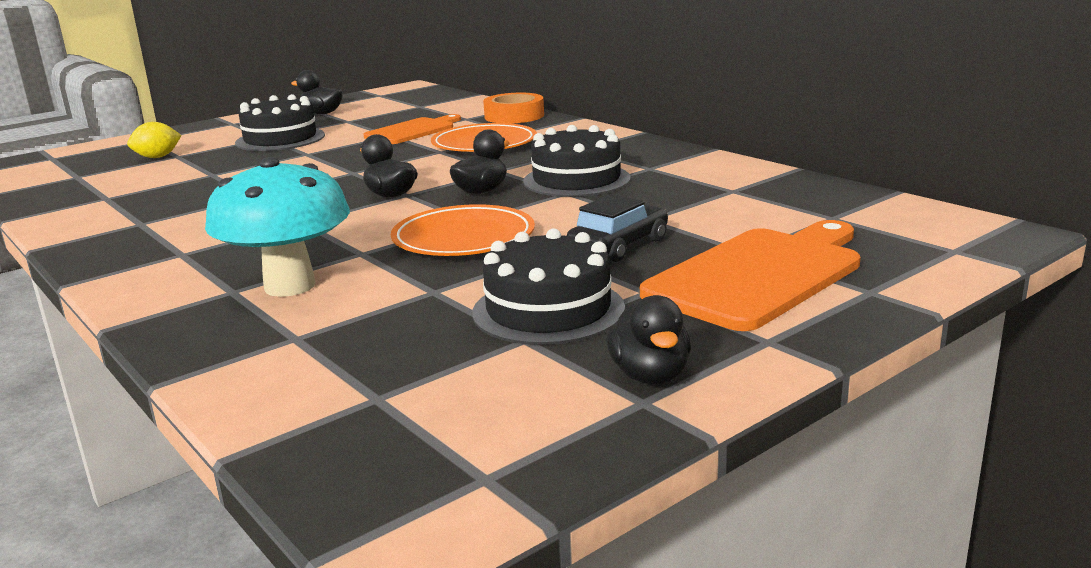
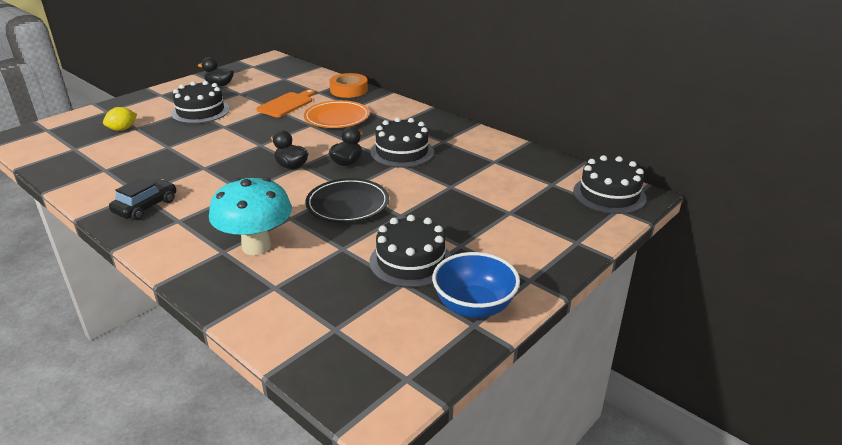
camera: 10 degrees left, 10 degrees up
(463, 238) = (347, 204): orange plate -> black plate
(618, 245) = (438, 209): black car -> black car (146, 206)
(650, 375) = (474, 307): black duck -> blue bowl
(760, 275) = (519, 231): orange cutting board -> none
(940, 231) = (609, 194): none -> black cake

